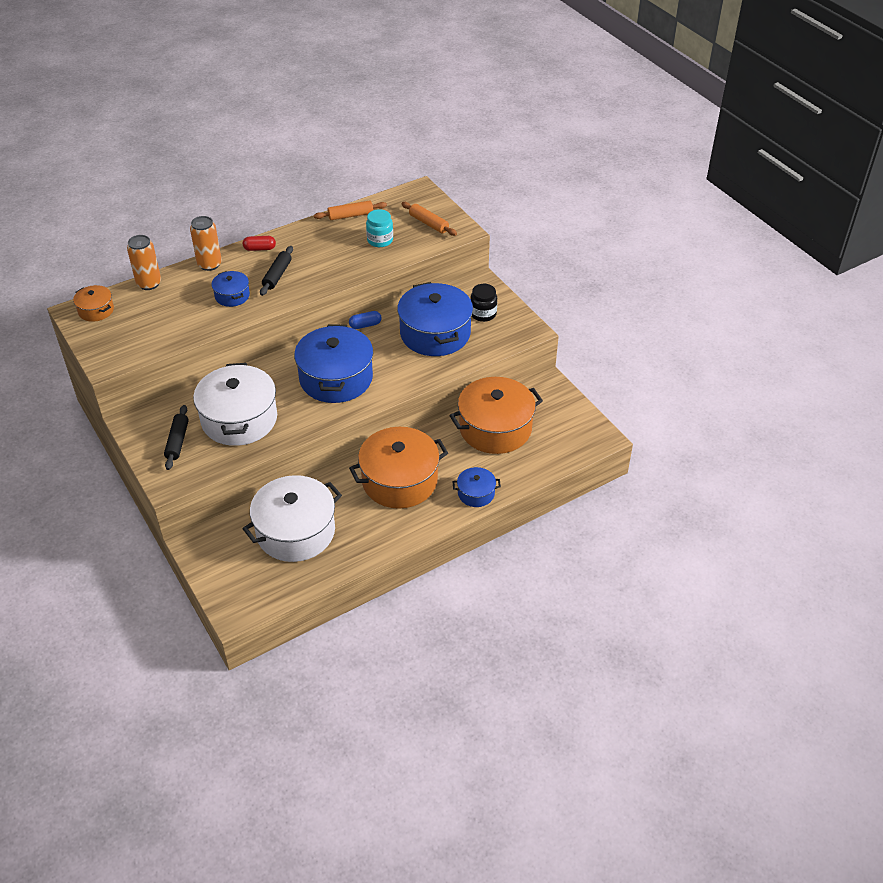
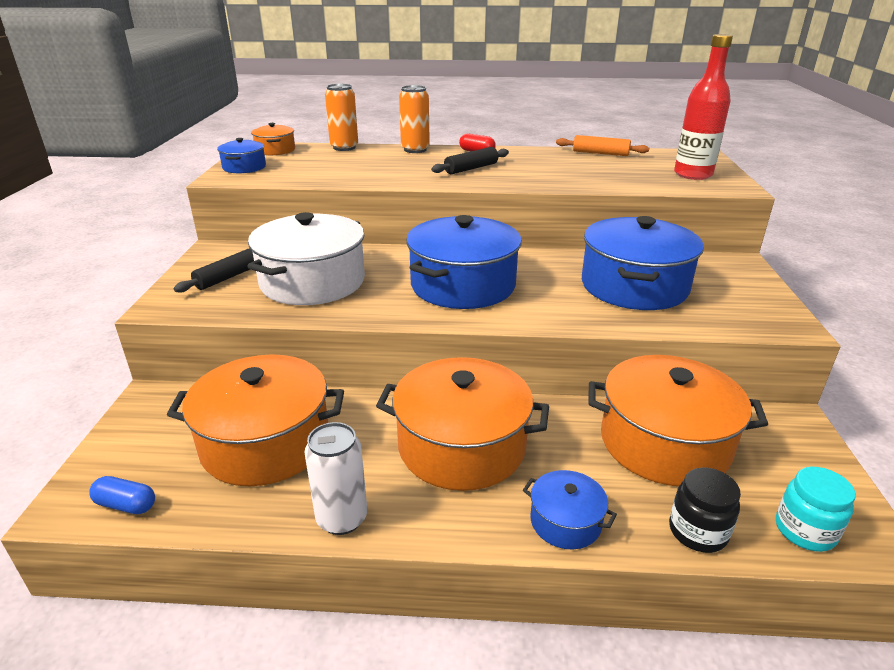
camera: 35 degrees right, 15 degrees down
(232, 296) = (406, 169): blue pot -> blue pot (244, 167)
(295, 531) = (265, 442): white pot -> orange pot
(365, 325) = (548, 254): blue capsule -> blue capsule (126, 505)
(376, 545) = (342, 518): none -> white can
(380, 240) = (617, 172): turquoise jar -> turquoise jar (805, 531)
(429, 223) = (693, 174): orange rolling pin -> red bottle
(483, 314) = (721, 288): black jar -> black jar (697, 532)

